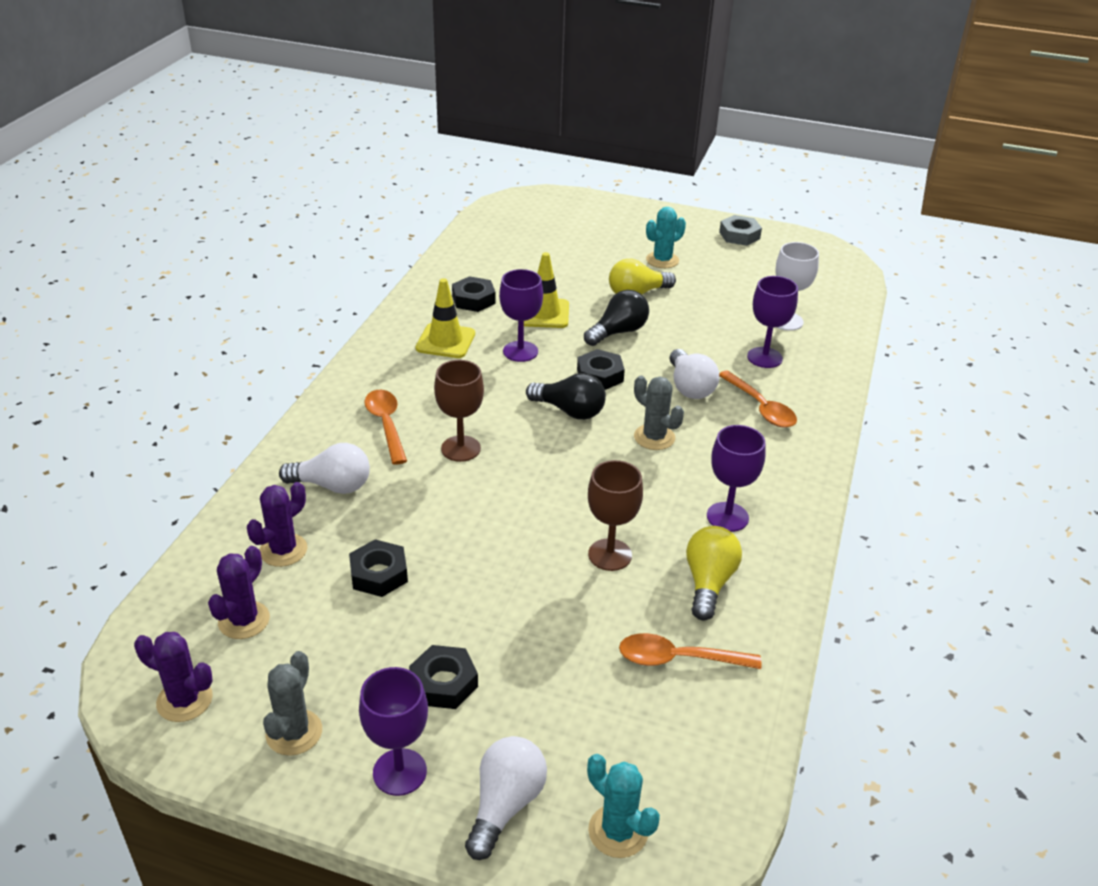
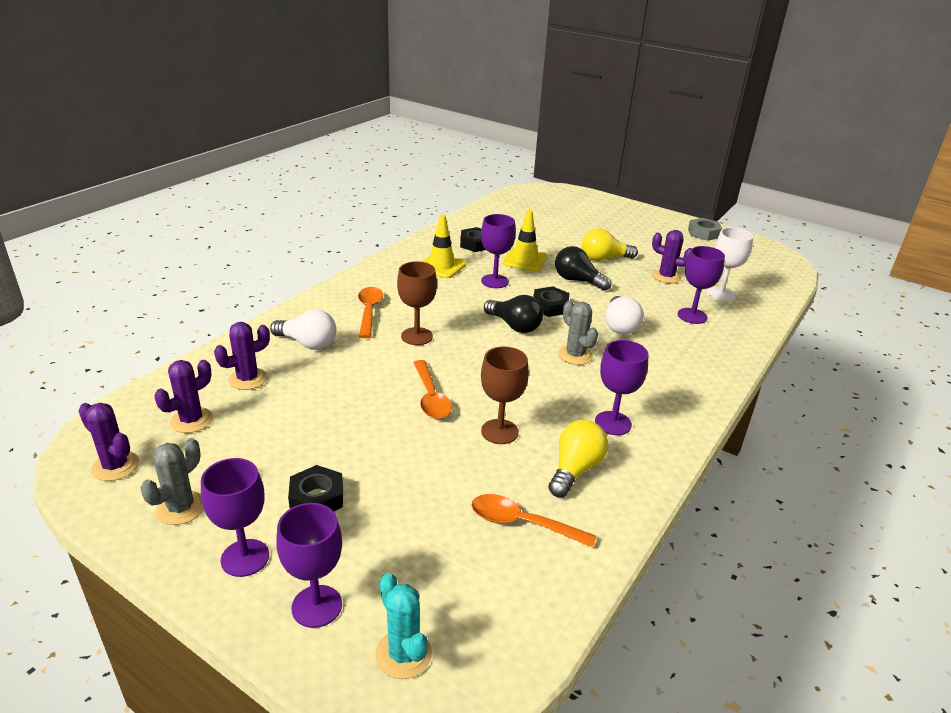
camera: 15 degrees right, 5 degrees down
(379, 574) = (309, 409): black nut -> none
(505, 805) = (317, 606): white light bulb -> purple goblet
(618, 332) = (577, 280): black light bulb -> black light bulb turned 120 degrees counterclockwise
(662, 260) = (634, 240): turquoise cactus -> none
(718, 307) = (666, 277): none -> purple cactus
(760, 407) = (674, 349): orange spoon -> orange spoon (431, 397)

